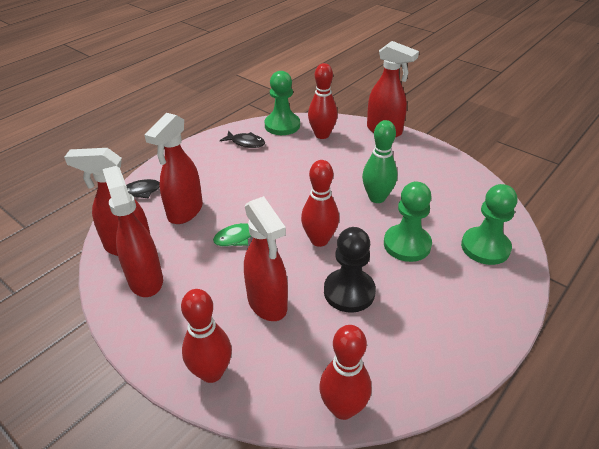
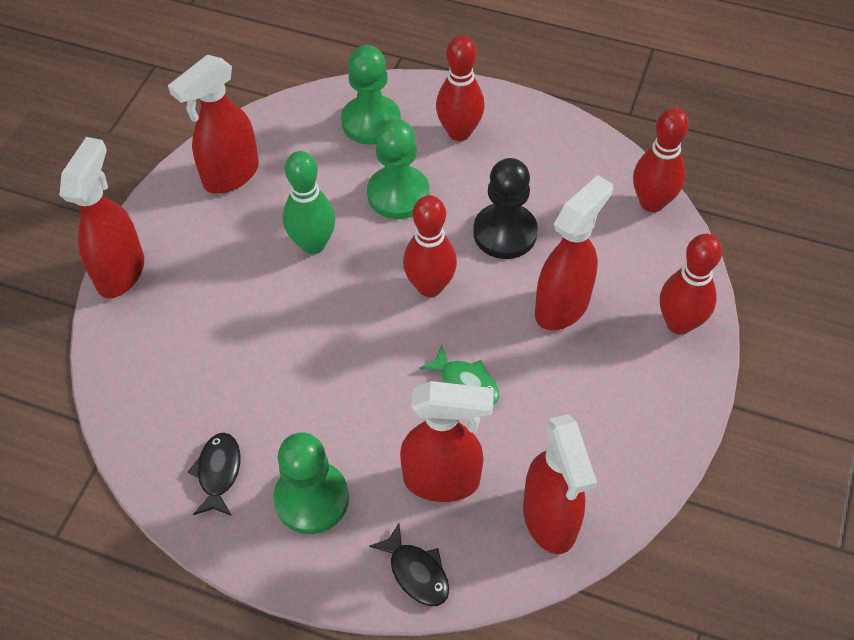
camera: 110 degrees left, 15 degrees up
(145, 279) = (595, 460): red spray bottle -> red spray bottle (230, 175)
(282, 125) = (140, 434): green pawn -> green pawn (311, 499)
(322, 135) = (158, 359): red bowling pin -> red bowling pin (459, 132)

